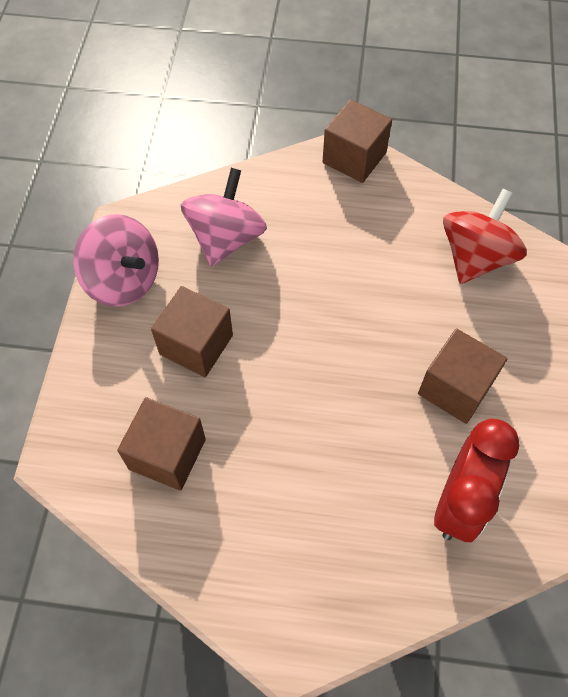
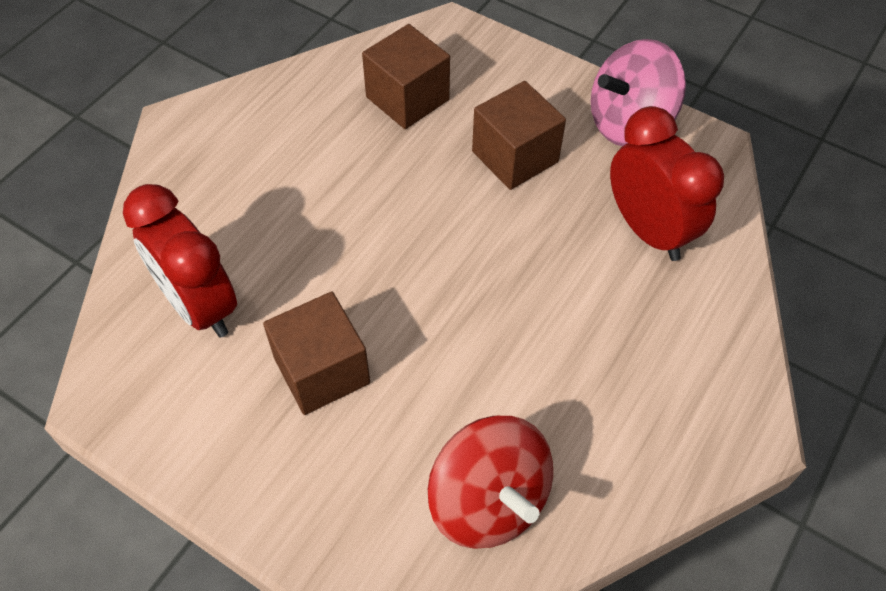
camera: 115 degrees right, 5 degrees down
(226, 238) = (648, 230): pink spinning top -> red clock
(354, 158) = (733, 431): brown cube -> none

